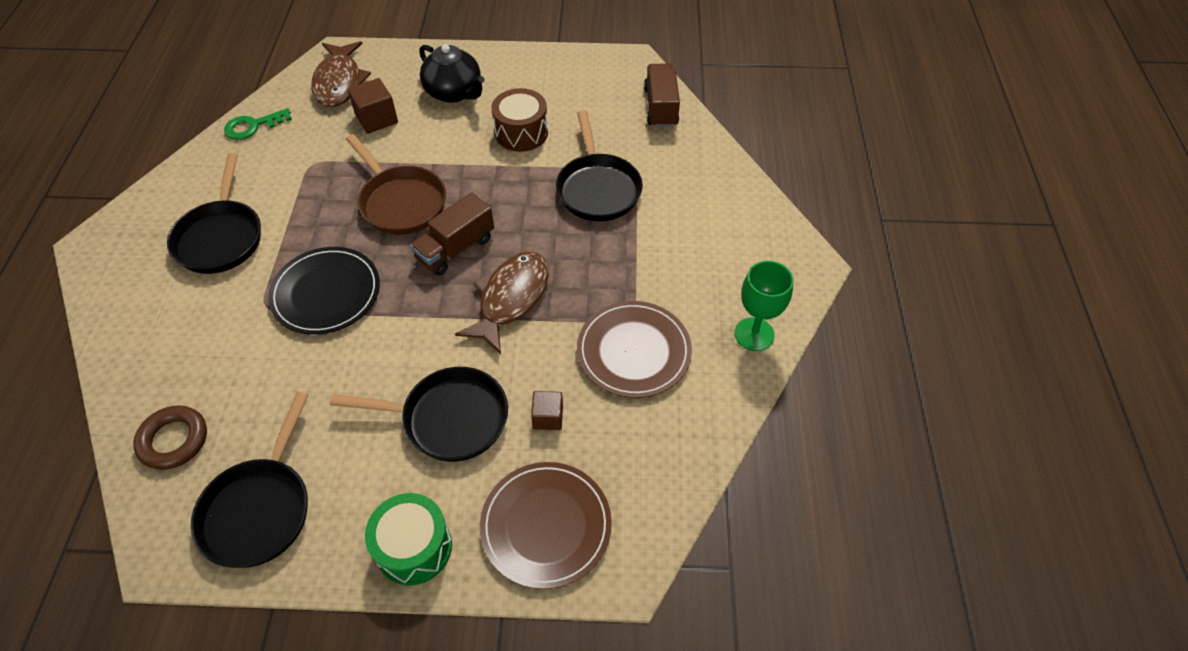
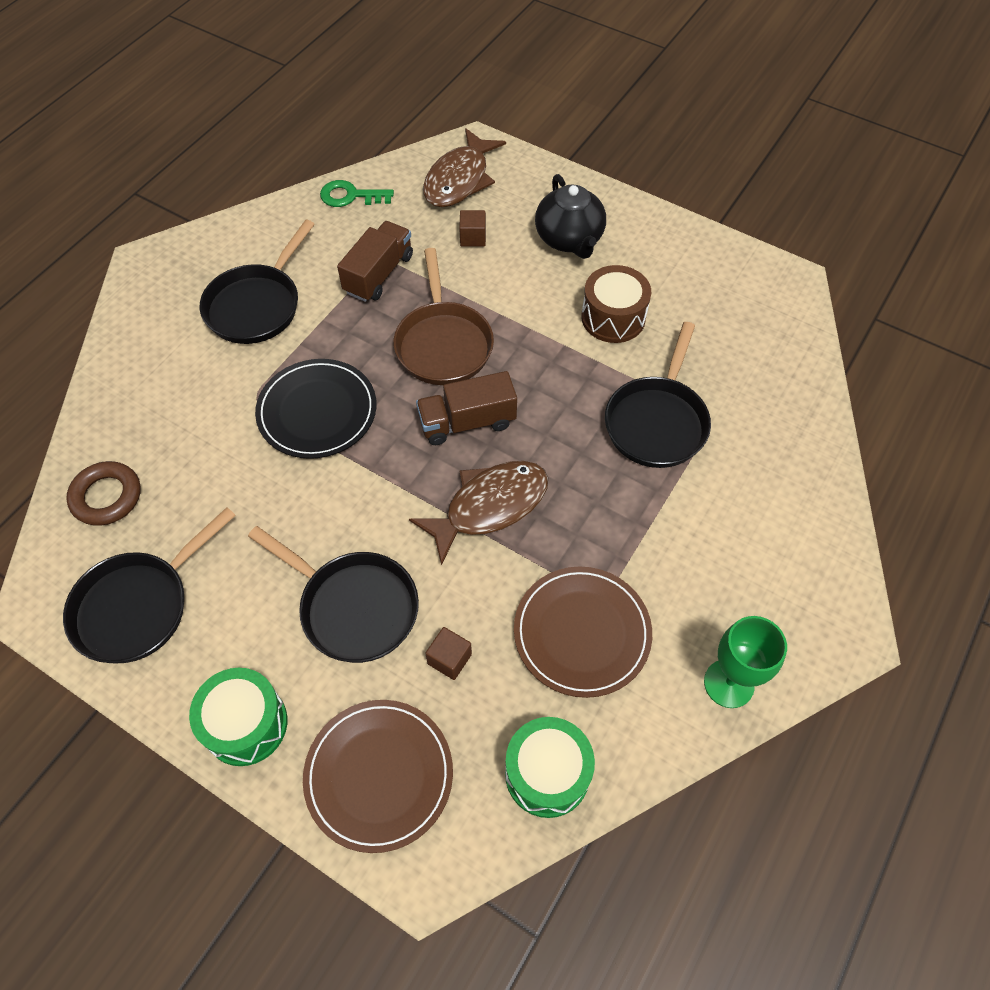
camera: 30 degrees right, 5 degrees up
(376, 119) = (473, 237): brown cube -> brown cube, size x0.65
(660, 107) = (790, 353): brown truck -> brown truck (378, 274)
(669, 457) = (547, 773): none -> green drum

